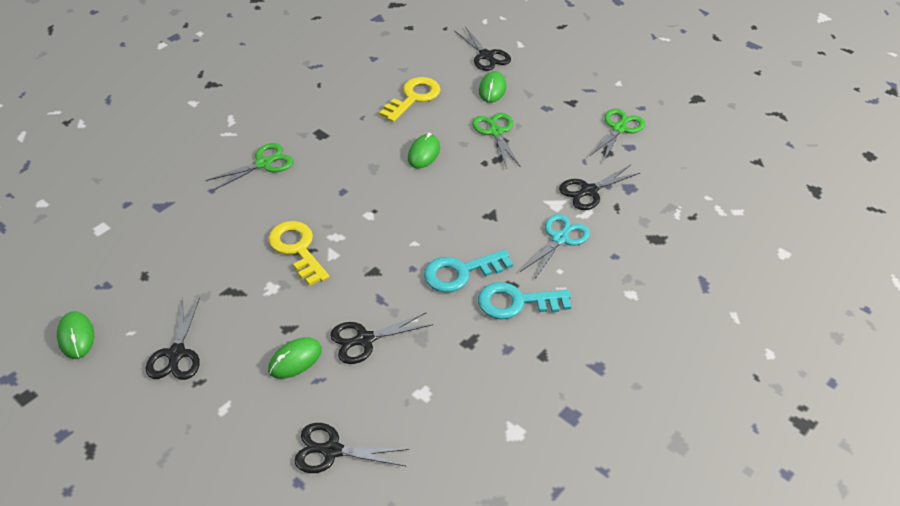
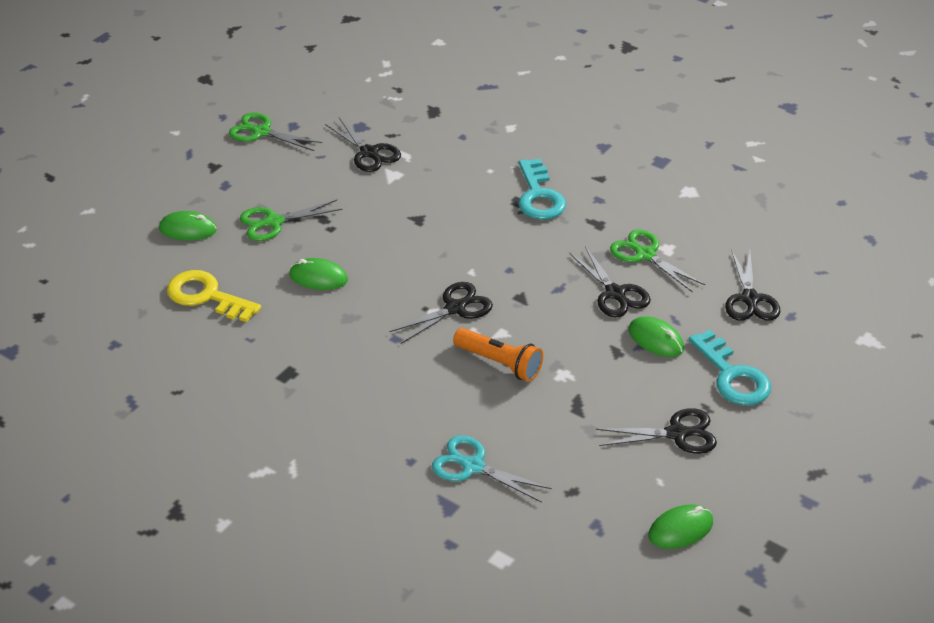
camera: 95 degrees left, 5 degrees down
(263, 163) = (352, 419): green scissors -> green scissors (645, 255)
(297, 249) = (499, 363): yellow key -> orange flashlight
(460, 272) = (507, 235): turquoise key -> turquoise key (732, 376)
(486, 56) = (114, 238): black scissors -> black scissors (455, 308)
(560, 238) = (445, 171): turquoise scissors -> turquoise scissors (473, 466)

